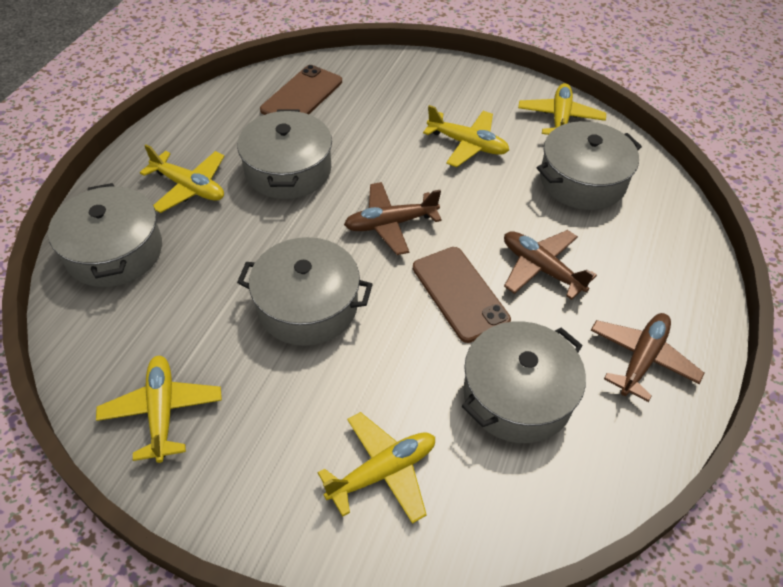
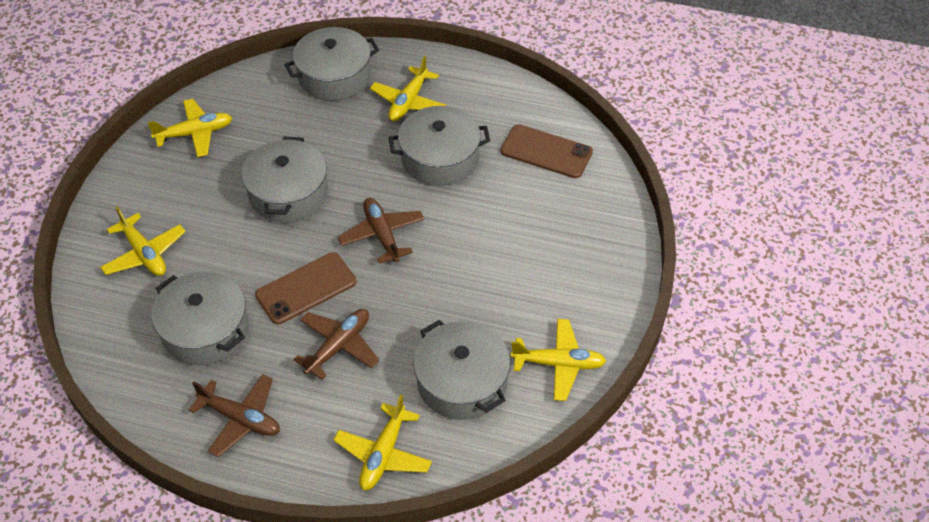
camera: 85 degrees right, 0 degrees up
(467, 144) = (499, 284): yellow plane -> yellow plane (383, 454)

